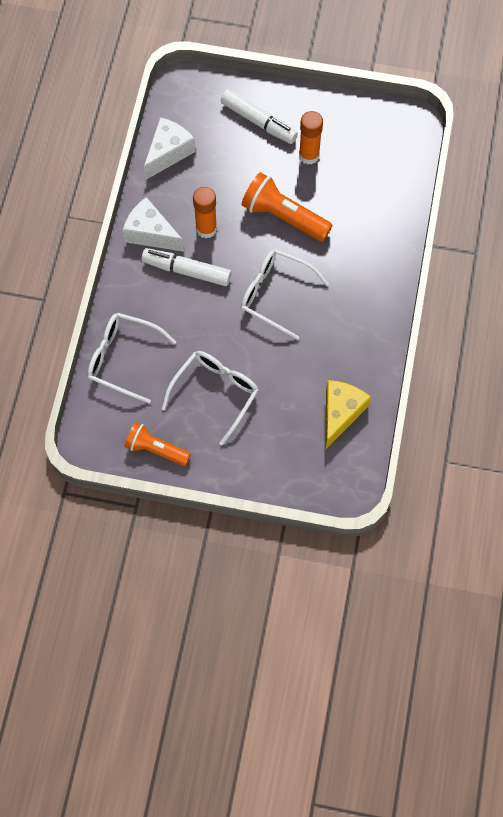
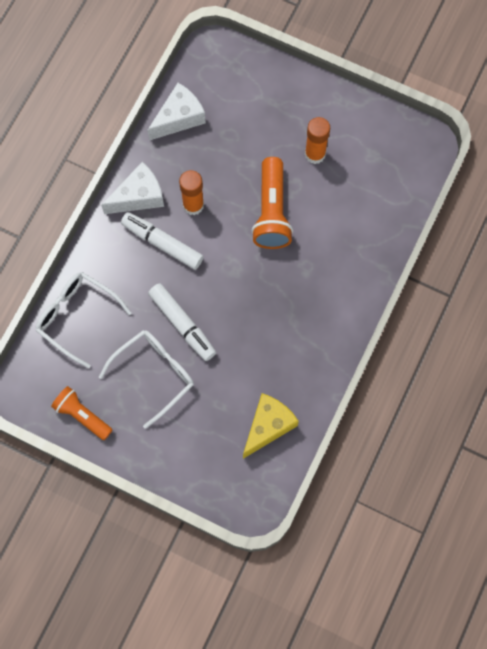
camera: 15 degrees right, 5 degrees up
(151, 233) = (139, 196): white cheese -> white cheese turned 105 degrees clockwise
(259, 122) = (276, 107): white marker -> white marker (182, 324)
(275, 294) = (240, 289): white glasses -> none
(283, 217) = (272, 212): orange flashlight -> orange flashlight turned 135 degrees counterclockwise

